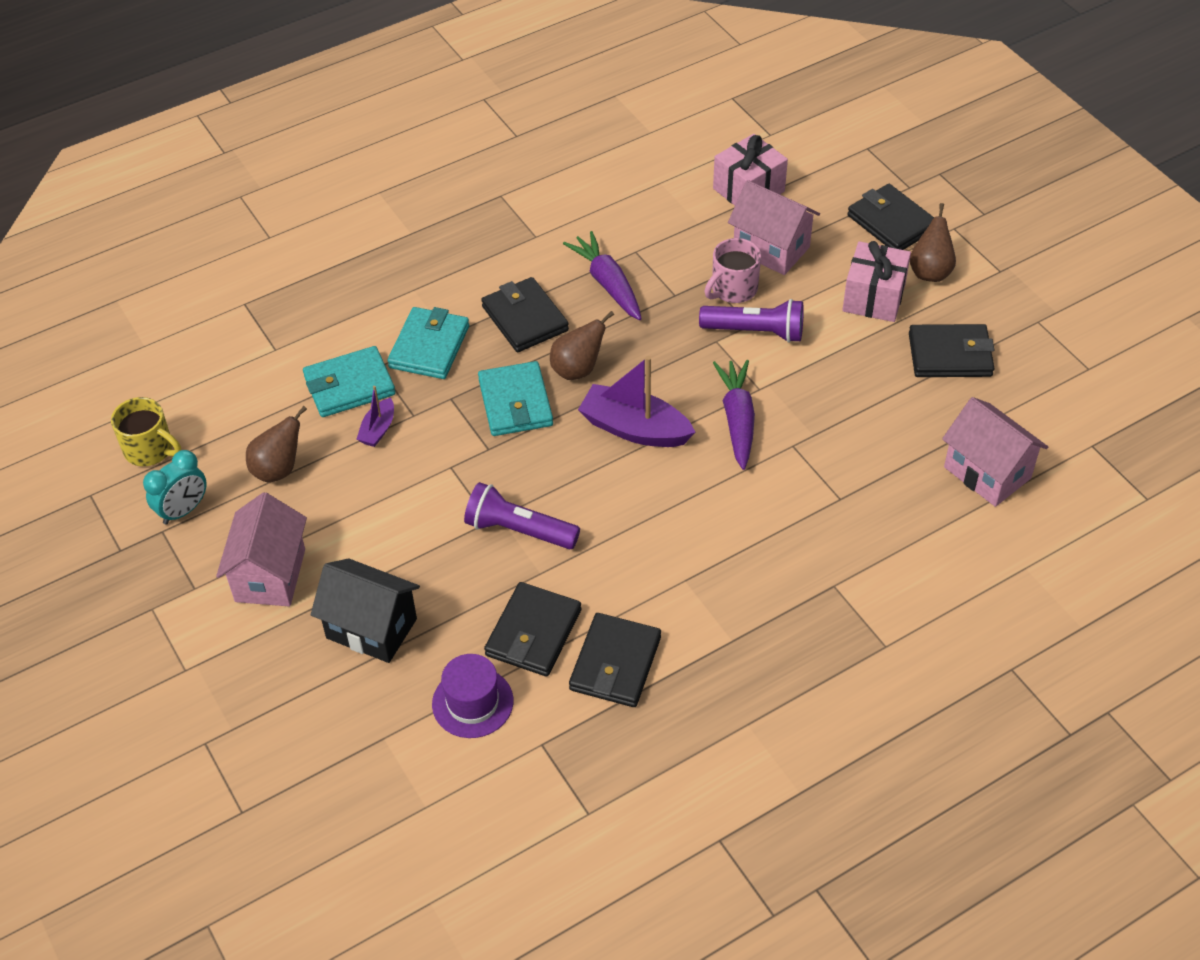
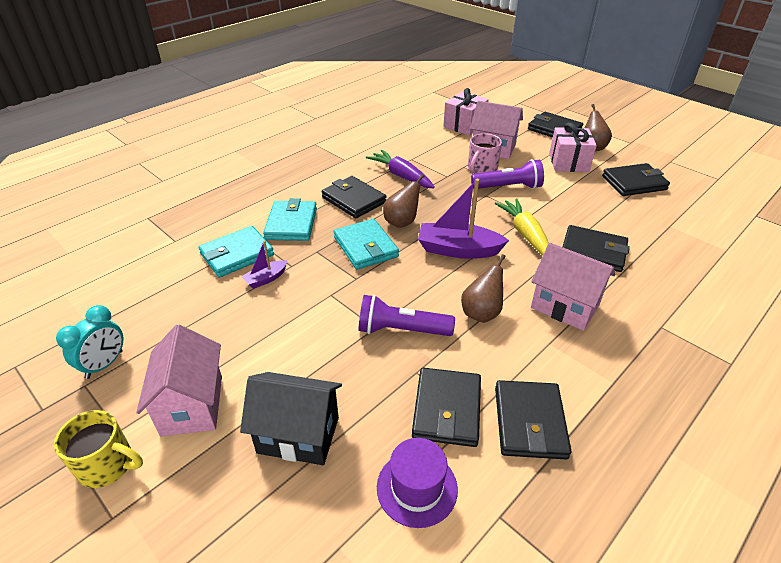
camera: 15 degrees left, 10 degrees down
(150, 450) = (73, 322): yellow mug -> yellow mug (108, 465)
(278, 469) = (188, 319): brown pear -> brown pear (481, 313)
(378, 429) = (266, 279): purple boat -> purple boat turned 45 degrees clockwise
(737, 419) = (525, 234): purple carrot -> yellow carrot
(814, 464) = (593, 251): none -> black wallet
(987, 472) = (707, 239): pink house -> pink house (565, 306)

